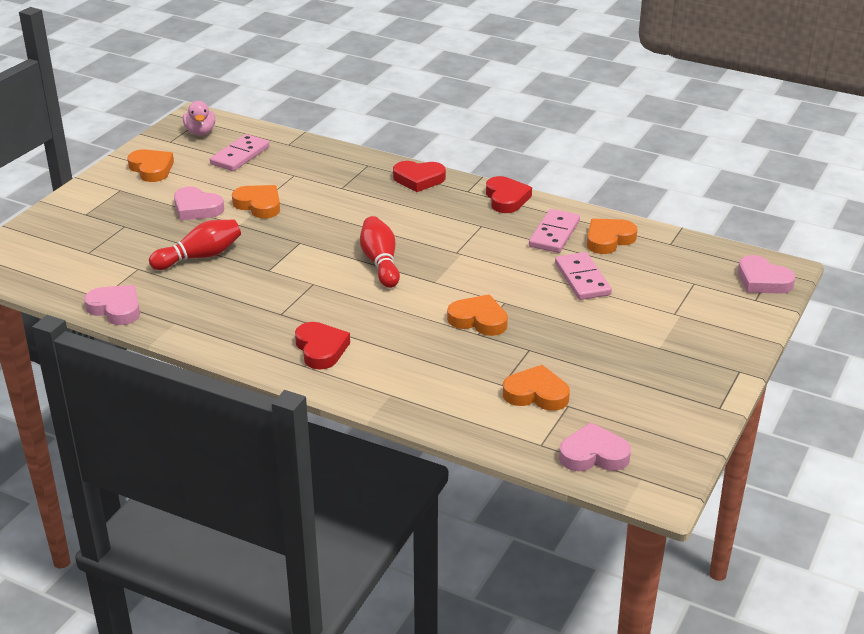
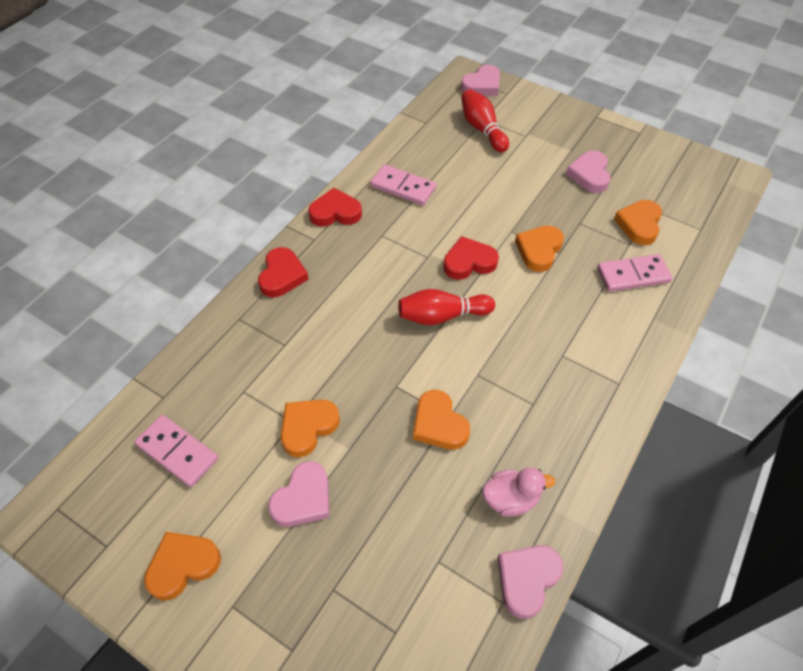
camera: 85 degrees left, 20 degrees up
(200, 132) = (92, 505): pink duck -> pink duck (511, 499)
(200, 257) = (417, 489): red bowling pin -> red bowling pin (482, 129)
(321, 349) = (592, 369): red heart -> red heart (469, 262)
(582, 279) = (476, 179): pink domino -> pink domino (633, 275)
(593, 454) = (706, 202): pink heart -> pink heart (589, 175)
(608, 239) = (416, 155): orange heart -> orange heart (439, 424)

